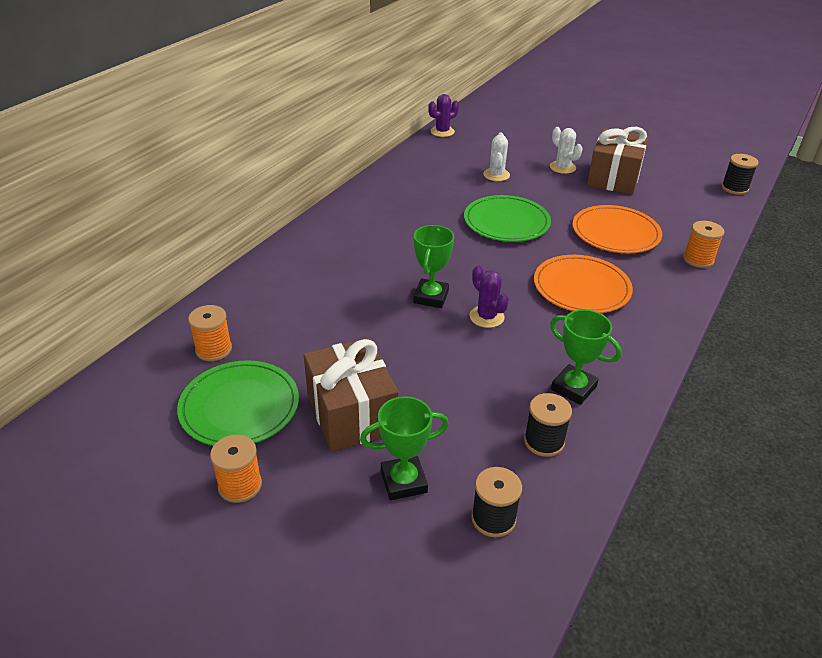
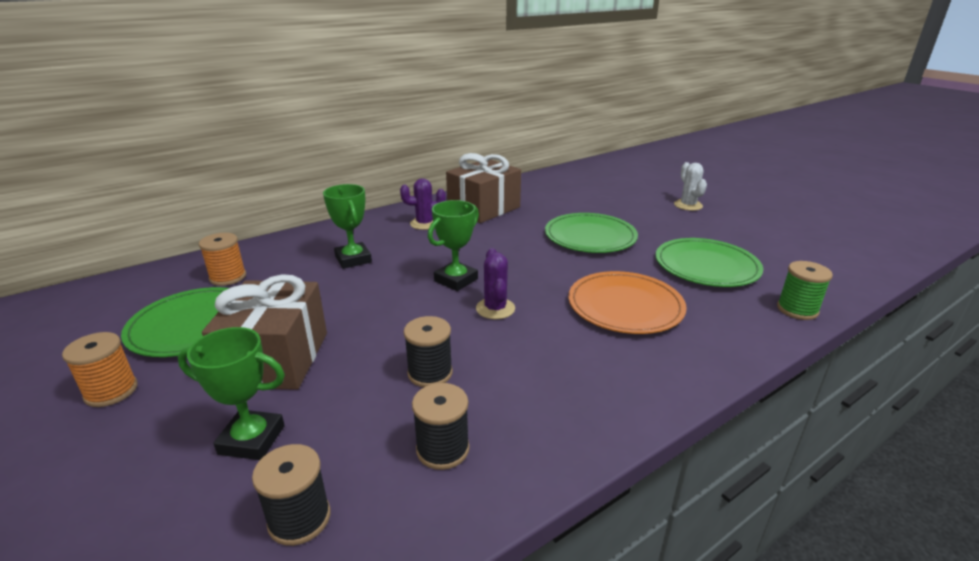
camera: 25 degrees right, 10 degrees down
(442, 132) = (588, 165): purple cactus -> purple cactus (424, 224)
(496, 175) = (612, 201): white cactus -> none
(573, 388) = (530, 401): green trophy -> green trophy (353, 259)
(613, 178) = (740, 221): brown gift -> brown gift (484, 208)
(615, 233) = (706, 266): orange plate -> green plate
(698, 259) = (797, 310): orange spool -> green spool
(734, 188) = (893, 253): black spool -> black spool (430, 373)

